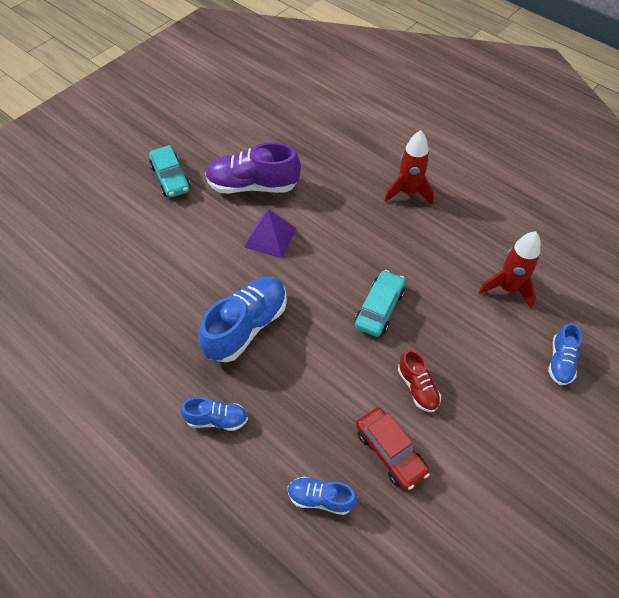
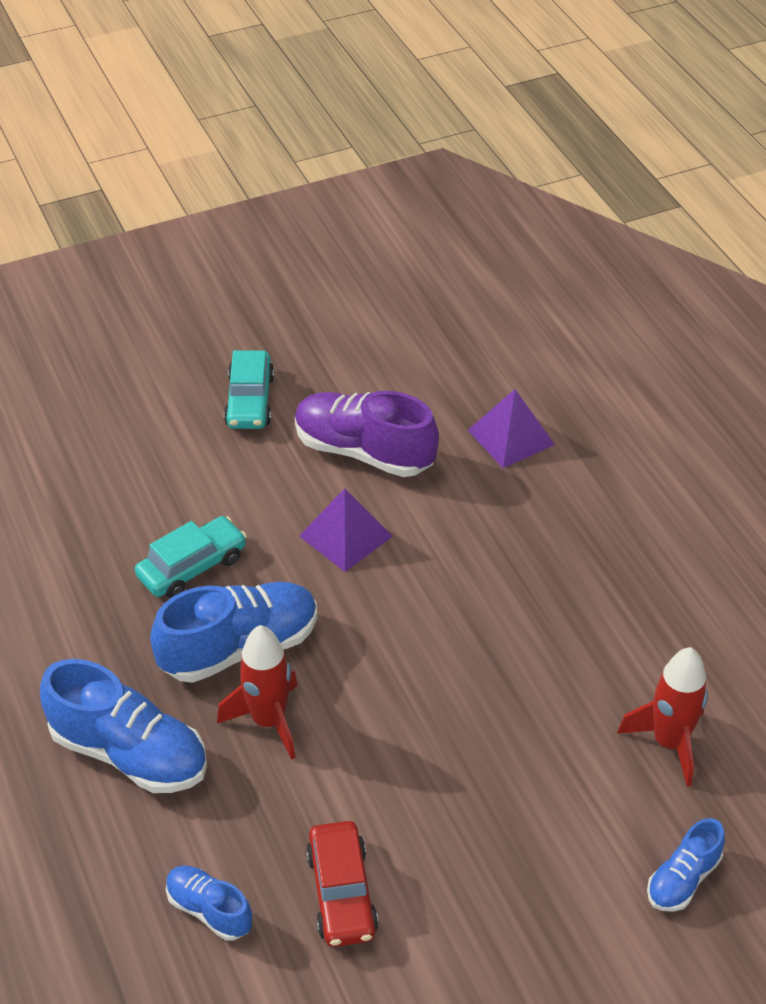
camera: 25 degrees right, 10 degrees down
(217, 419) = (129, 753): blue shoe -> blue shoe, size x1.85
(328, 150) = (511, 437): none -> purple pyramid
(379, 308) = (447, 696): turquoise car -> turquoise car (192, 567)
(408, 192) = (600, 543): red rocket -> red rocket (268, 721)
(417, 387) = (435, 826): red shoe -> none

